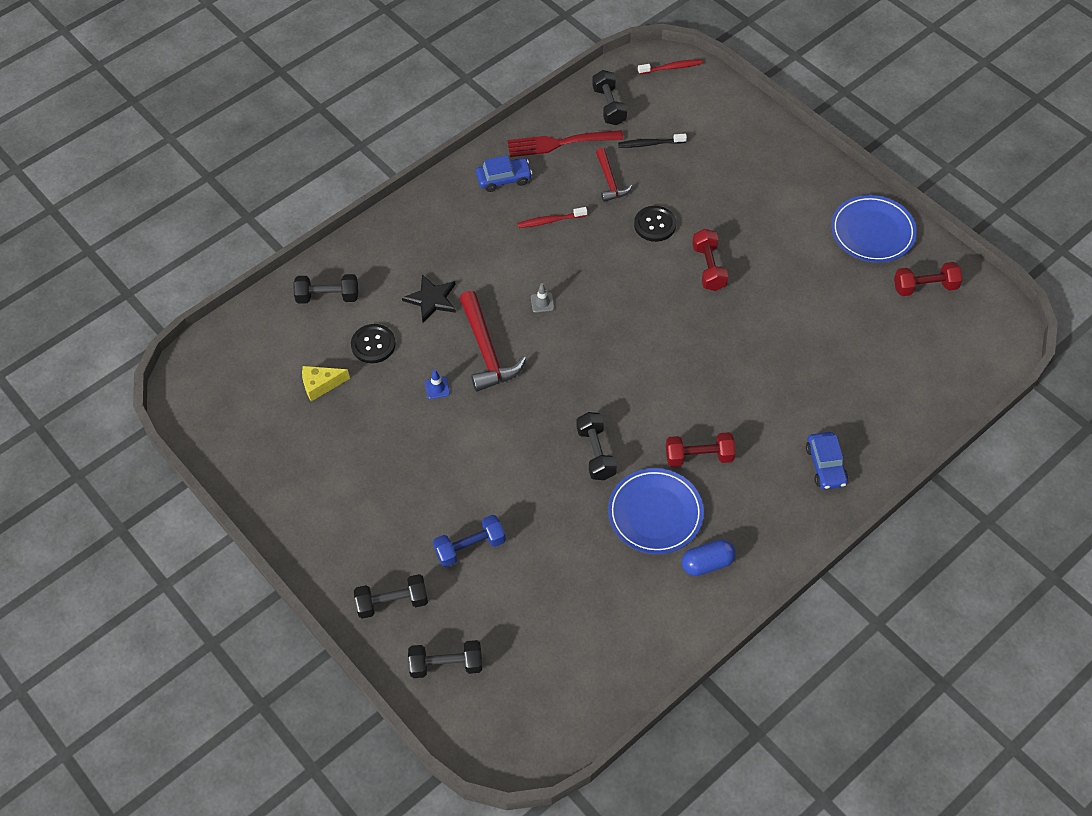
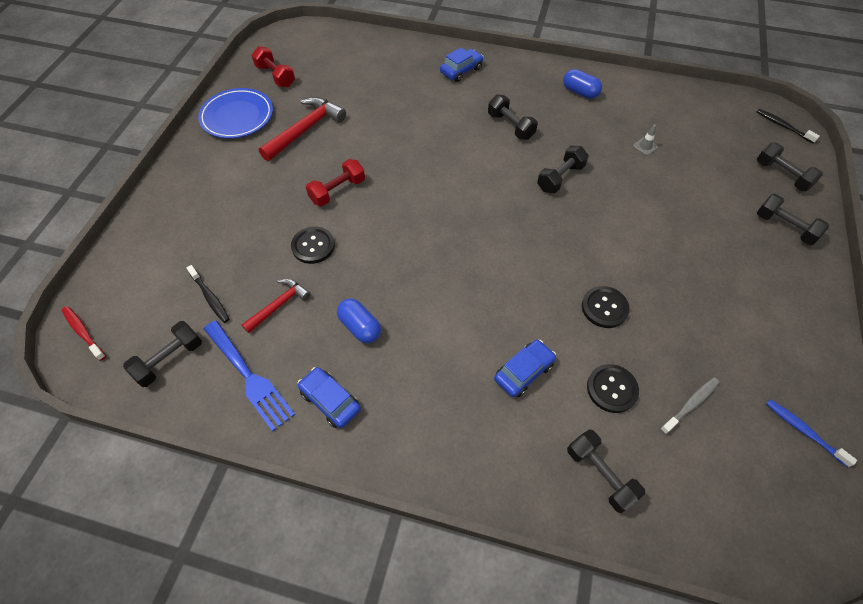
camera: 125 degrees left, 0 degrees up
(242, 441) = (804, 431): none -> blue toothbrush
(321, 385) = (690, 404): yellow cheese -> grey toothbrush
(431, 299) = (523, 372): black star -> blue car
(437, 388) = (604, 308): blue traffic cone -> black button
(470, 547) = (700, 207): blue dumbbell -> none
(487, 350) = (538, 294): red hammer -> red hammer (305, 129)
(504, 739) = (783, 126): none -> black toothbrush
(542, 302) = (457, 282): grey traffic cone -> grey traffic cone (645, 146)
(550, 221) = (360, 327): red toothbrush -> blue capsule
(560, 143) = (249, 377): red fork -> blue fork
(655, 513) = (572, 128): blue plate -> none
(699, 457) = (510, 126): red dumbbell -> black dumbbell

